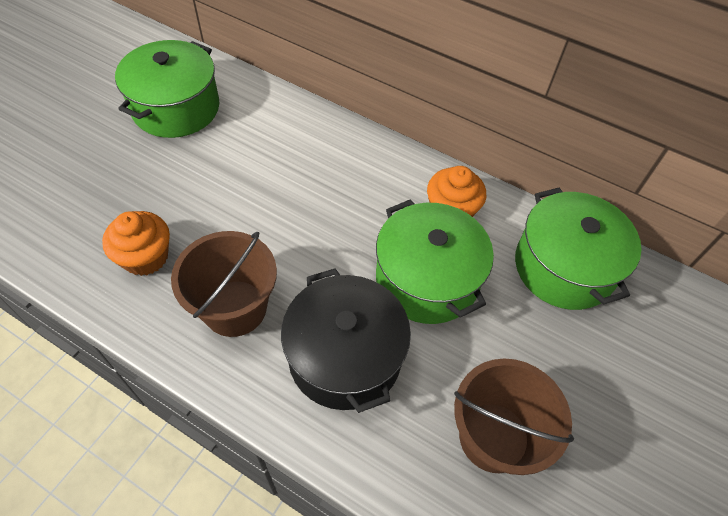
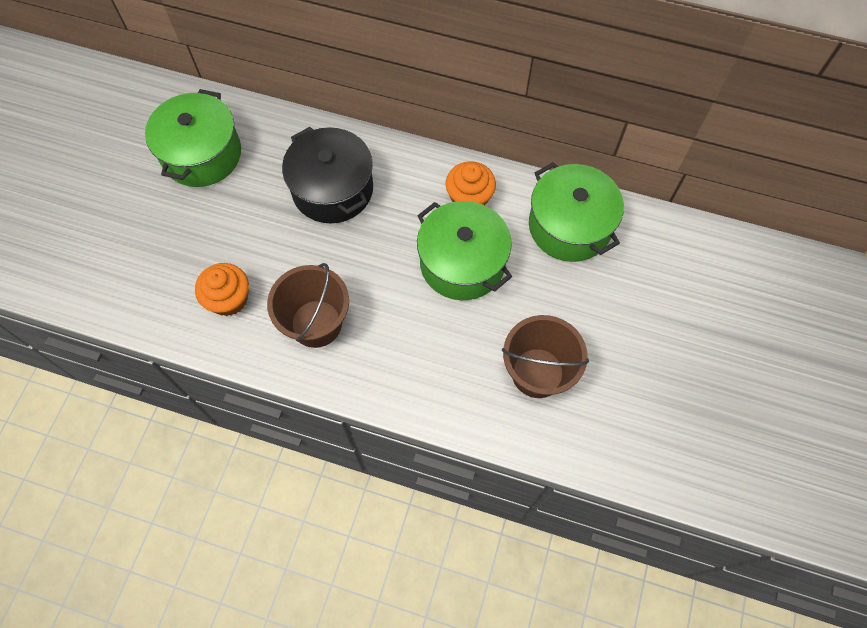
camera: 10 degrees left, 10 degrees up
(345, 356) = (413, 340): black pot -> black pot (332, 189)

